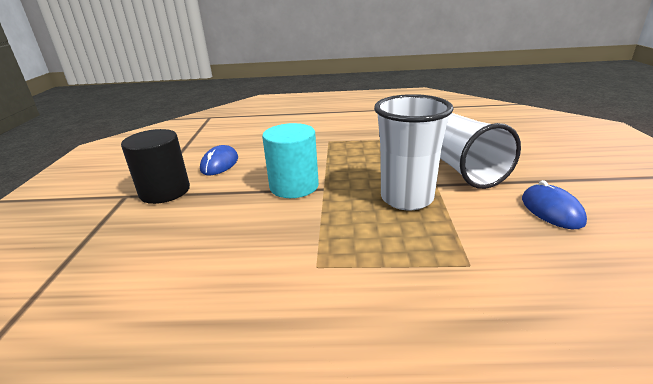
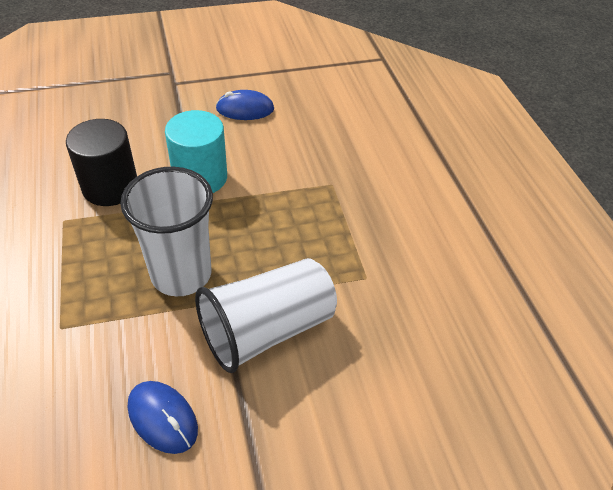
camera: 70 degrees right, 20 degrees up
(165, 191) = (180, 92): black cylinder -> black cylinder (110, 187)
(551, 210) = (162, 418): blue mouse -> blue mouse turned 75 degrees clockwise

